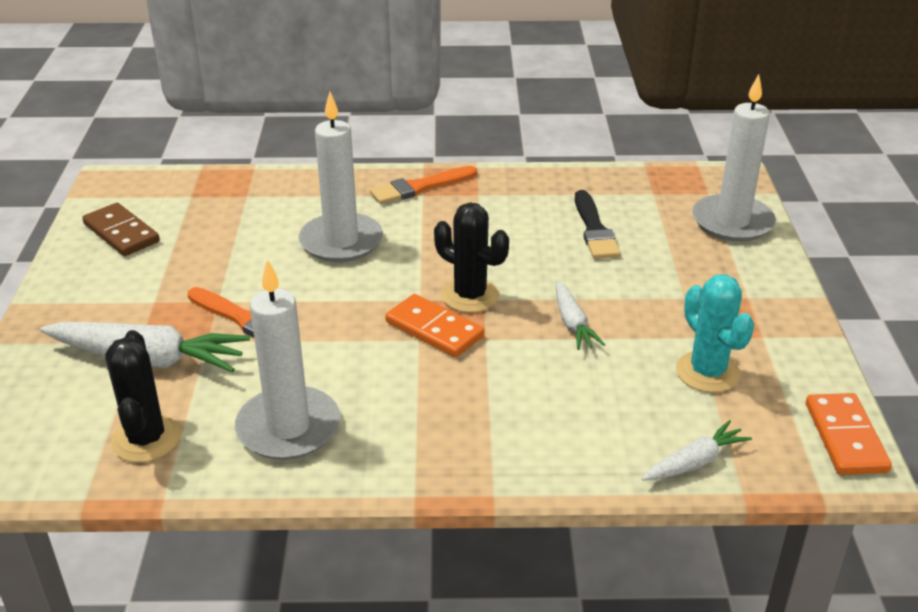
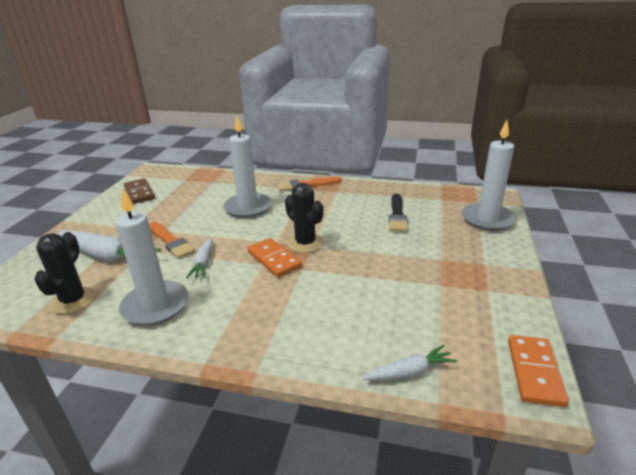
camera: 15 degrees right, 5 degrees down
(572, 323) = (361, 266): white carrot -> white carrot (203, 263)
(707, 372) = (441, 309): turquoise cactus -> none

